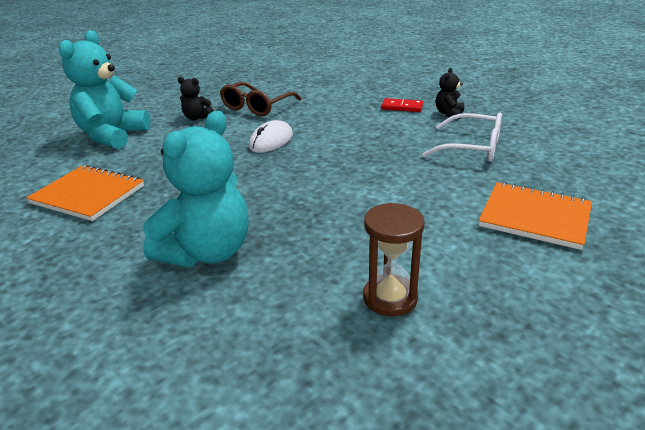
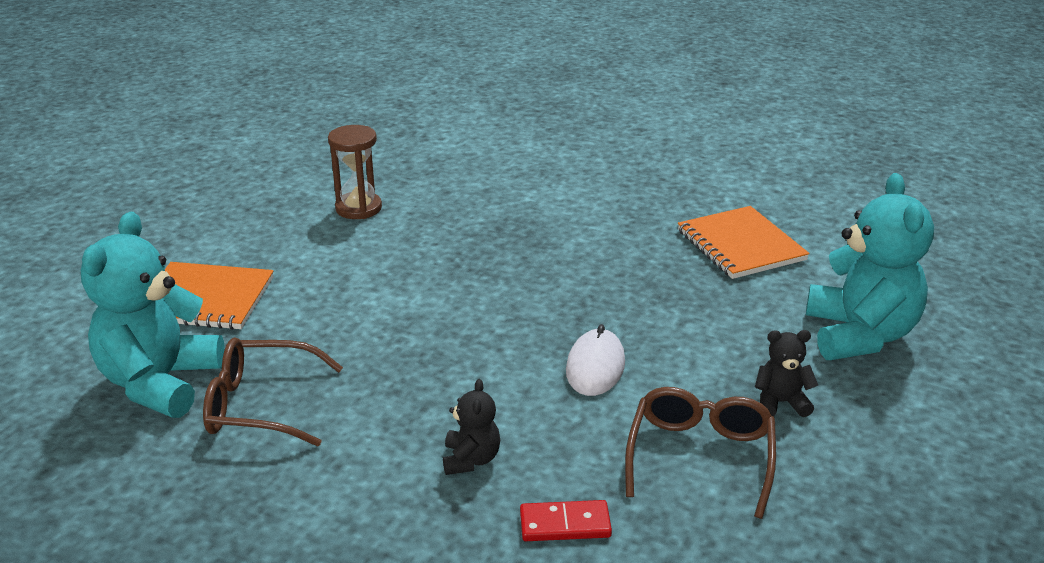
camera: 160 degrees right, 0 degrees up
(88, 195) = (740, 245): orange notebook -> orange notebook turned 60 degrees clockwise
(207, 252) = (541, 215): turquoise teddy bear -> turquoise teddy bear (160, 383)
(402, 107) = (396, 510): red domino -> red domino (565, 524)
(449, 113) = (293, 503): black teddy bear -> black teddy bear (471, 459)
(472, 148) = (260, 405): white glasses -> brown glasses

